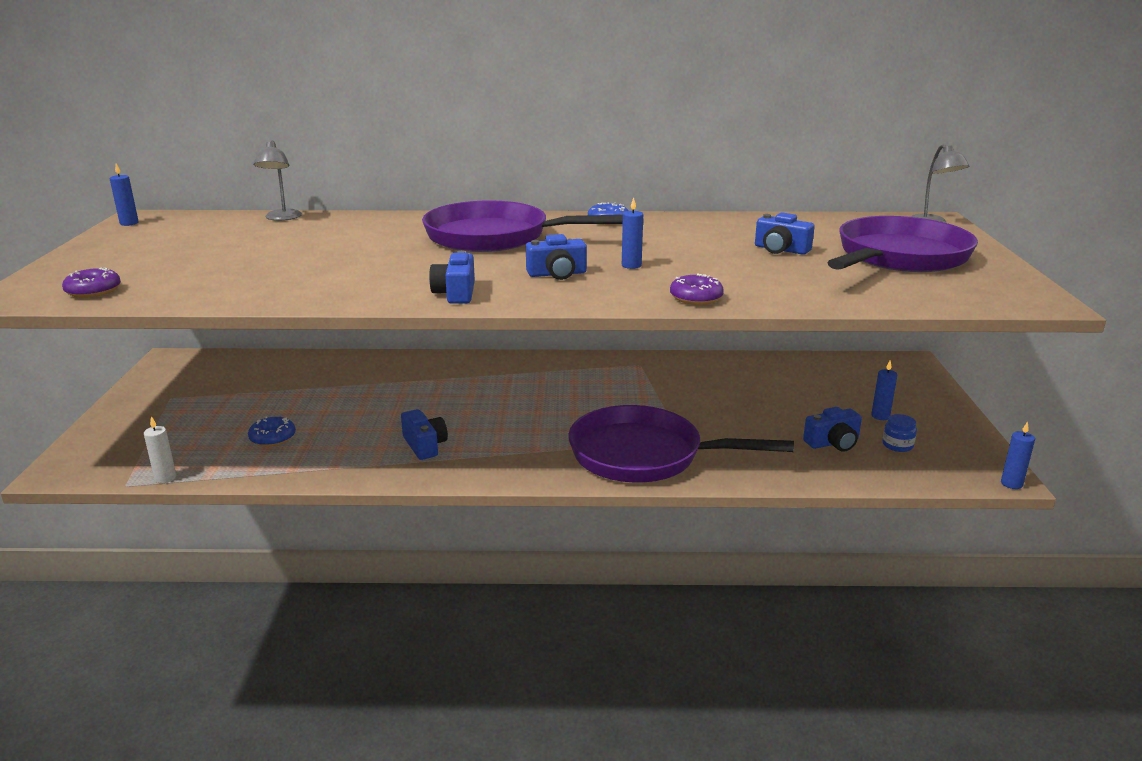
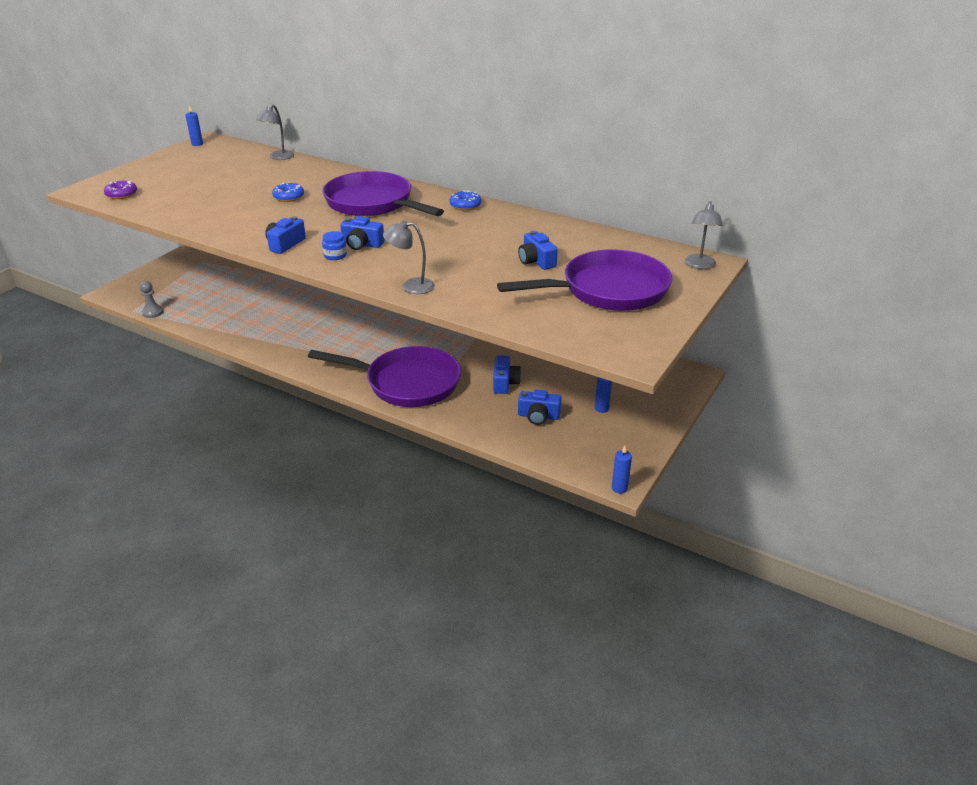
camera: 30 degrees right, 10 degrees up
(165, 478) = (153, 312): white candle -> grey pawn
(273, 438) = (224, 304): blue donut -> blue donut (288, 197)
(424, 445) = (294, 334): blue camera -> blue camera (505, 383)
(631, 265) = (416, 249): blue candle -> none
(644, 455) = (407, 383): purple pan -> purple pan turned 150 degrees clockwise
(696, 298) = (411, 286): purple donut -> grey lamp
(897, 445) = (581, 433): blue jar -> blue jar (335, 255)

